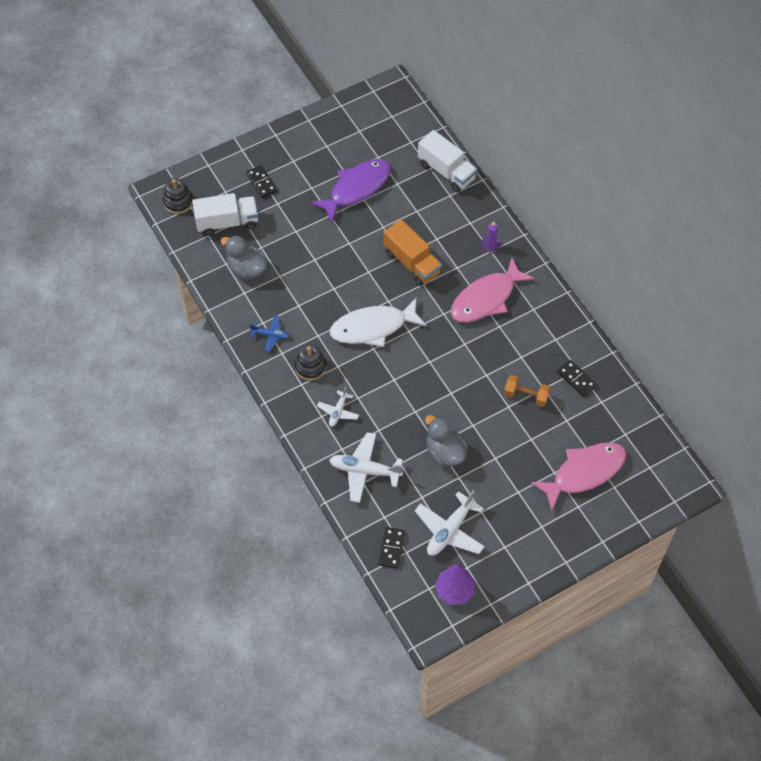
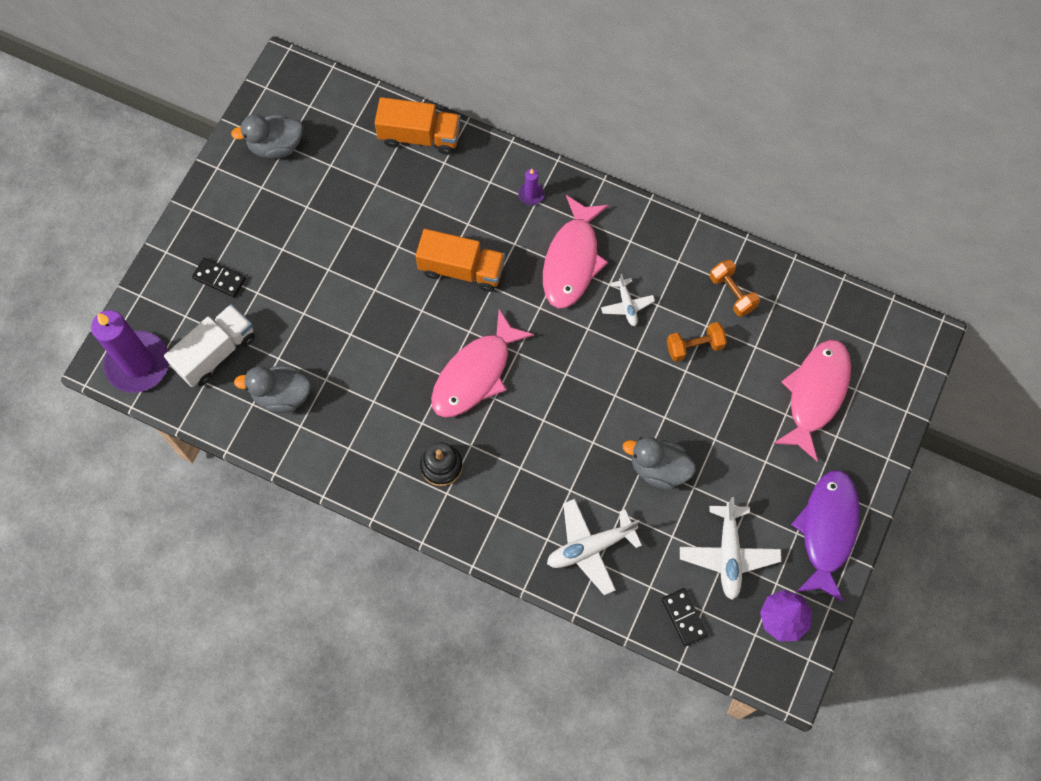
camera: 35 degrees left, 10 degrees up
(178, 202) = (138, 364): black stacking toy -> purple candle
(271, 335) = (369, 457): blue plane -> none
(338, 411) = (511, 498): white plane -> white plane (627, 305)
(353, 127) = (276, 146): none -> grey duck
(356, 188) = (334, 218): purple fish -> purple fish (827, 530)
(373, 327) = (475, 374): white fish -> pink fish
(446, 171) = (420, 136): white truck -> orange truck
(576, 379) = (732, 293): black domino -> orange dumbbell

